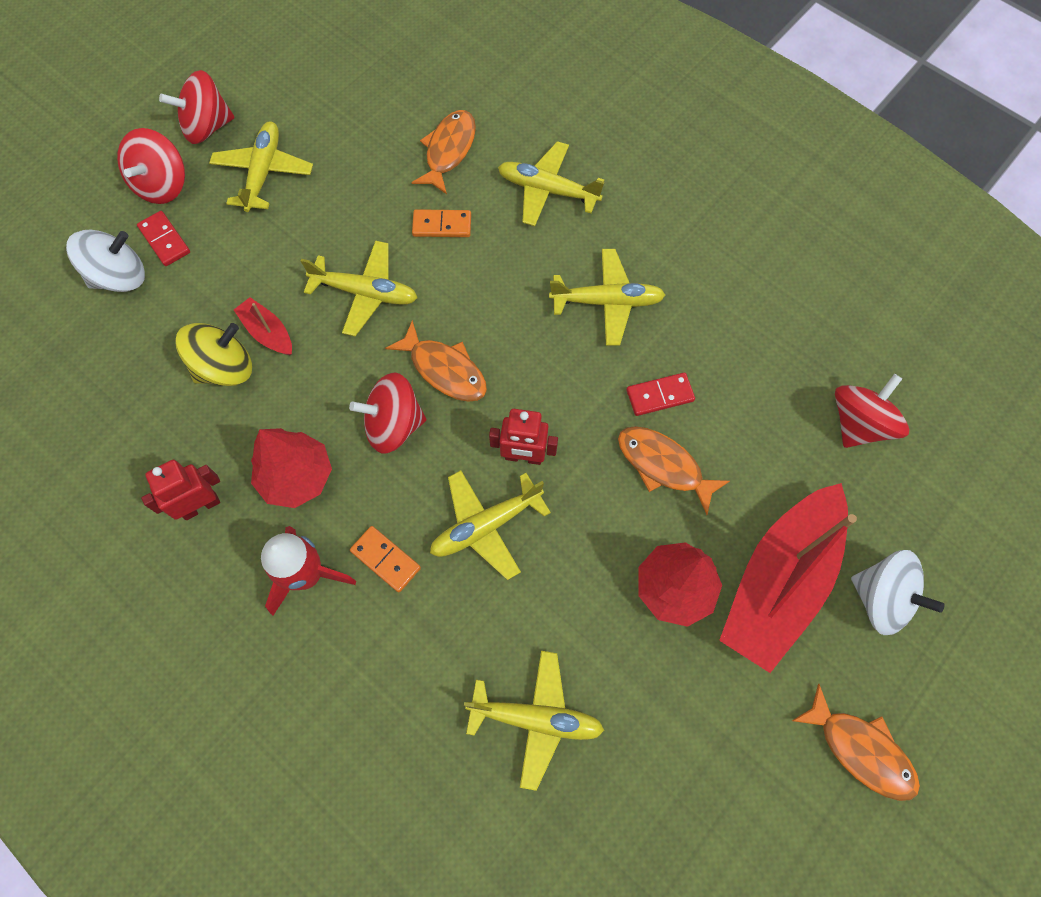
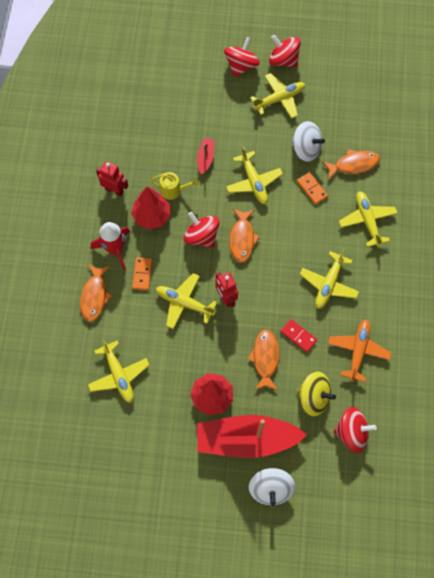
camera: 55 degrees right, 0 degrees up
(120, 277) = (186, 84): white spinning top -> white spinning top (306, 149)
(162, 185) = (241, 66): red spinning top -> red spinning top turned 135 degrees clockwise
(165, 240) = (216, 87): red domino -> none
(225, 368) = (177, 154): yellow spinning top -> yellow spinning top (313, 397)
(280, 414) = (173, 190): none -> yellow watering can
(607, 302) = (328, 284): yellow plane -> yellow plane turned 60 degrees clockwise
(737, 332) = (358, 351): none -> orange plane
(860, 749) = (195, 515): orange fish -> orange fish (94, 296)

